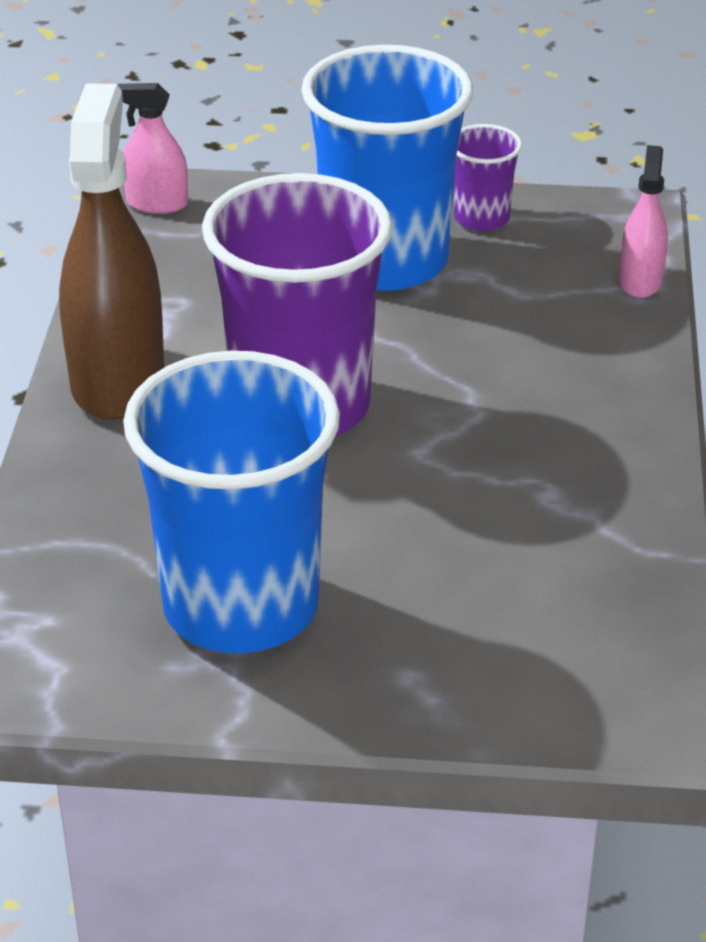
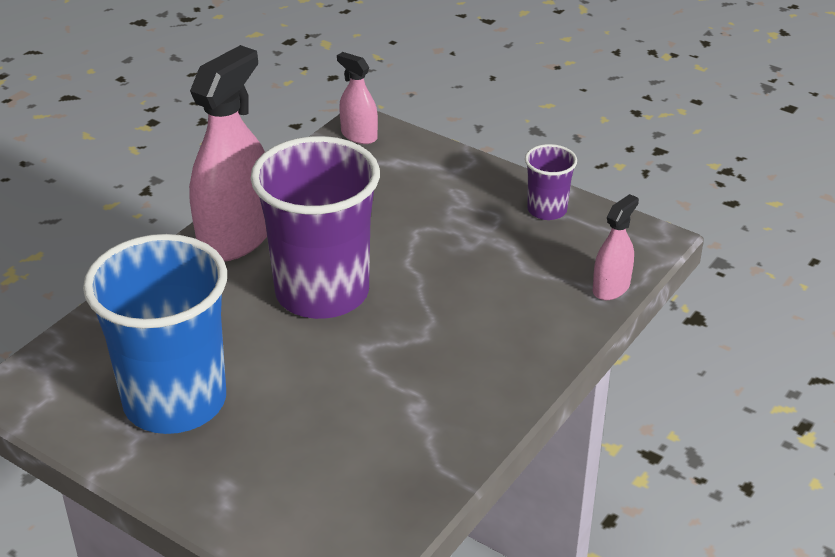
camera: 30 degrees right, 0 degrees up
(117, 380) = (236, 237): brown spray bottle -> pink spray bottle
(385, 261) = (459, 217): blue cup -> none

